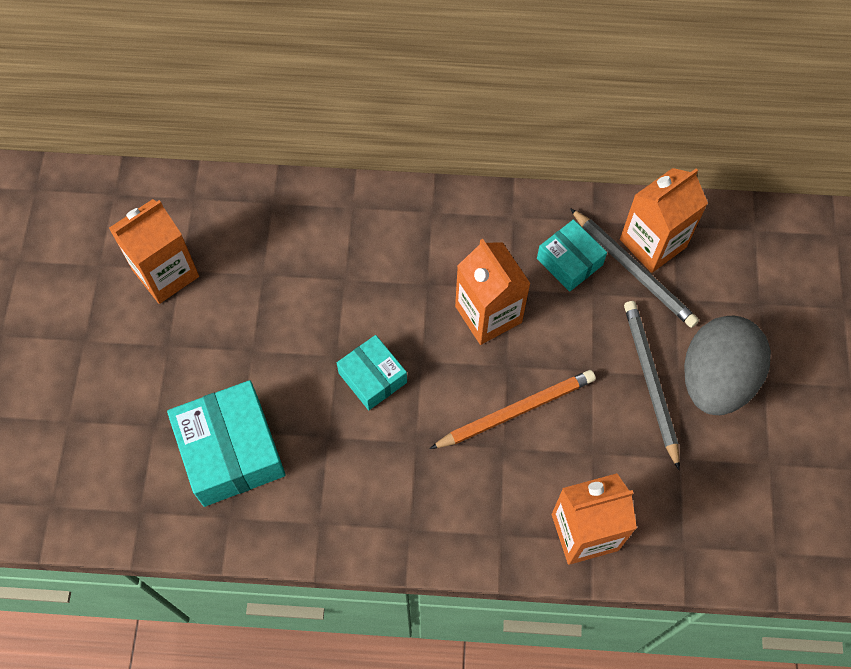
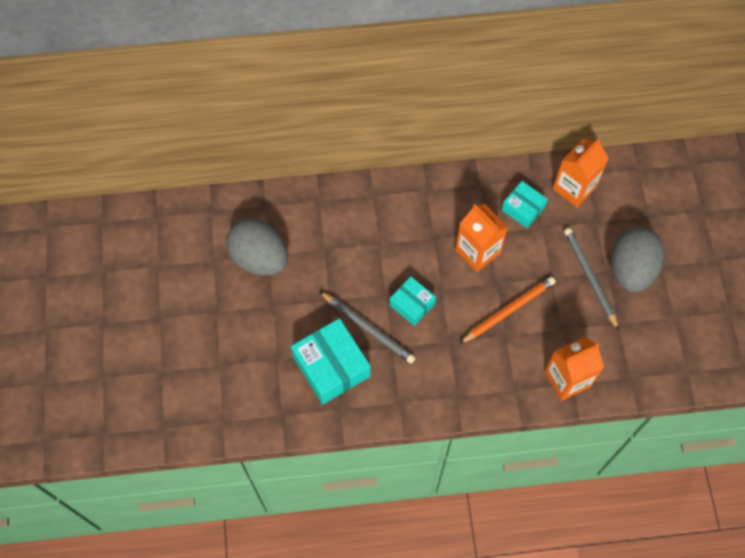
camera: 10 degrees left, 0 degrees up
(166, 273) = (259, 258): orange carton -> grey egg
(633, 270) = (565, 208): grey pencil -> grey pencil (368, 328)

